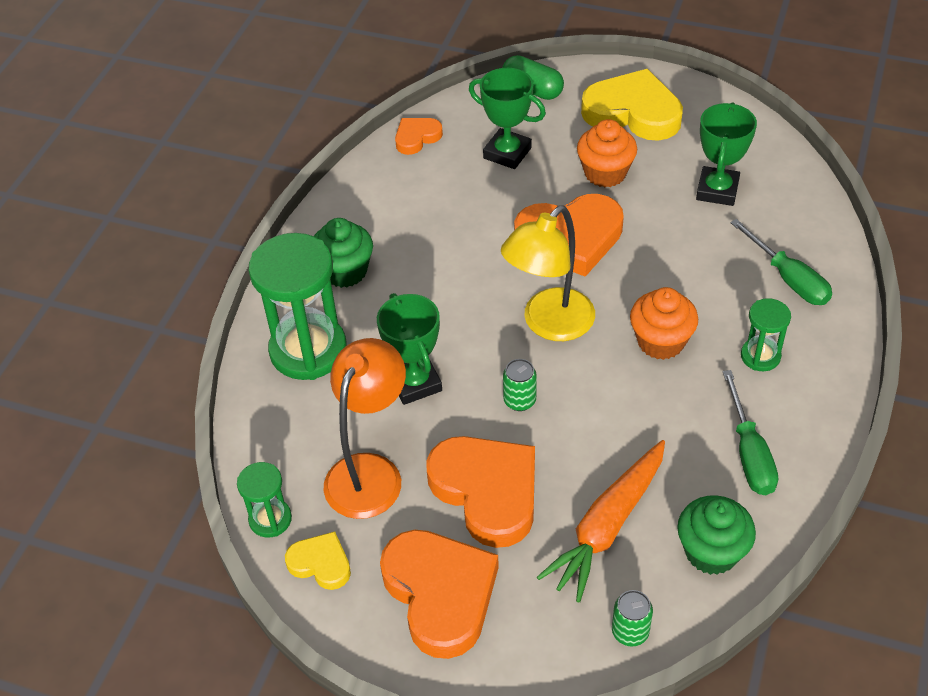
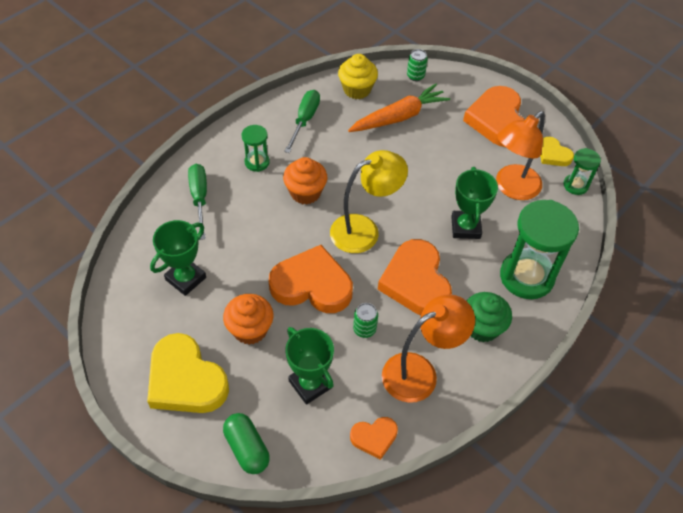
camera: 160 degrees left, 5 degrees up
(398, 204) = (420, 372): none -> orange lamp
(487, 492) = (451, 154): orange heart -> orange heart (416, 282)
(519, 400) = (408, 192): green can -> green can (364, 329)
(711, 551) = (357, 89): green cupcake -> yellow cupcake

